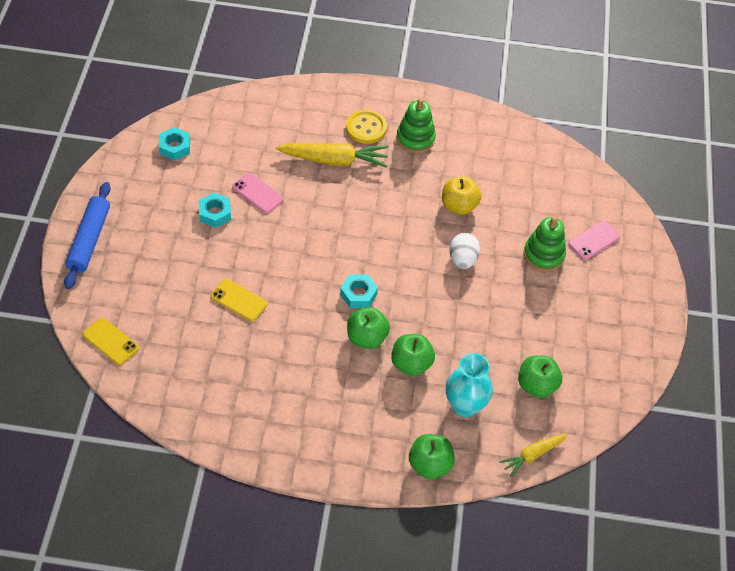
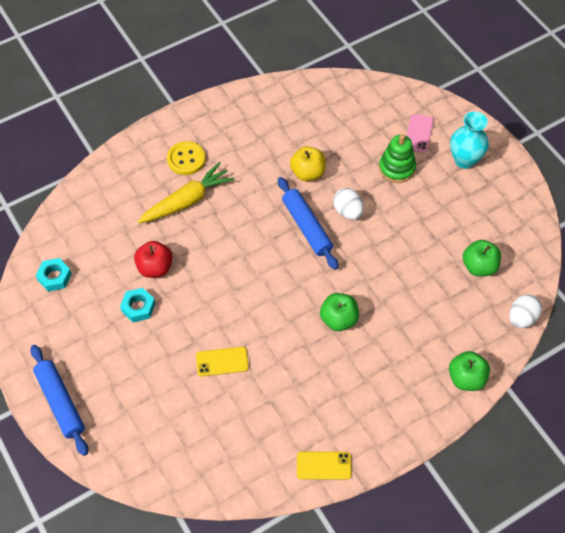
camera: 35 degrees left, 5 degrees up
(110, 341) = (157, 469): yellow phone -> yellow phone (324, 465)
(257, 193) = (155, 268): pink phone -> red apple
(358, 294) = (302, 291): turquoise nut -> none
(411, 364) = (386, 315): green apple -> none
(414, 248) = (307, 227): none -> blue rolling pin
(415, 139) = (229, 143): green stacking toy -> none
(464, 406) = (448, 317): turquoise vase -> turquoise vase (464, 160)
(532, 455) = (522, 318): yellow carrot -> white egg

